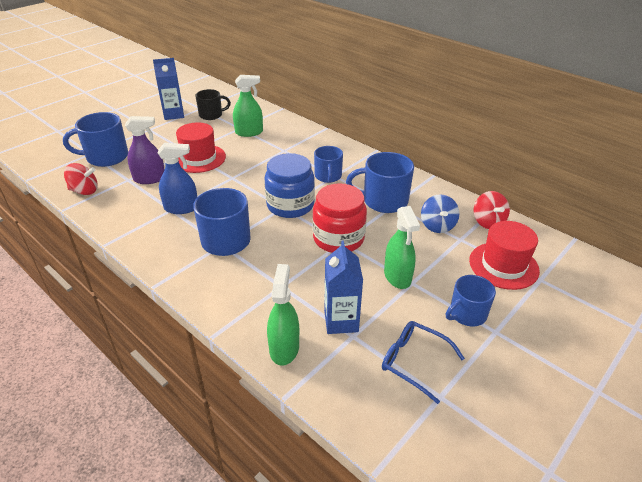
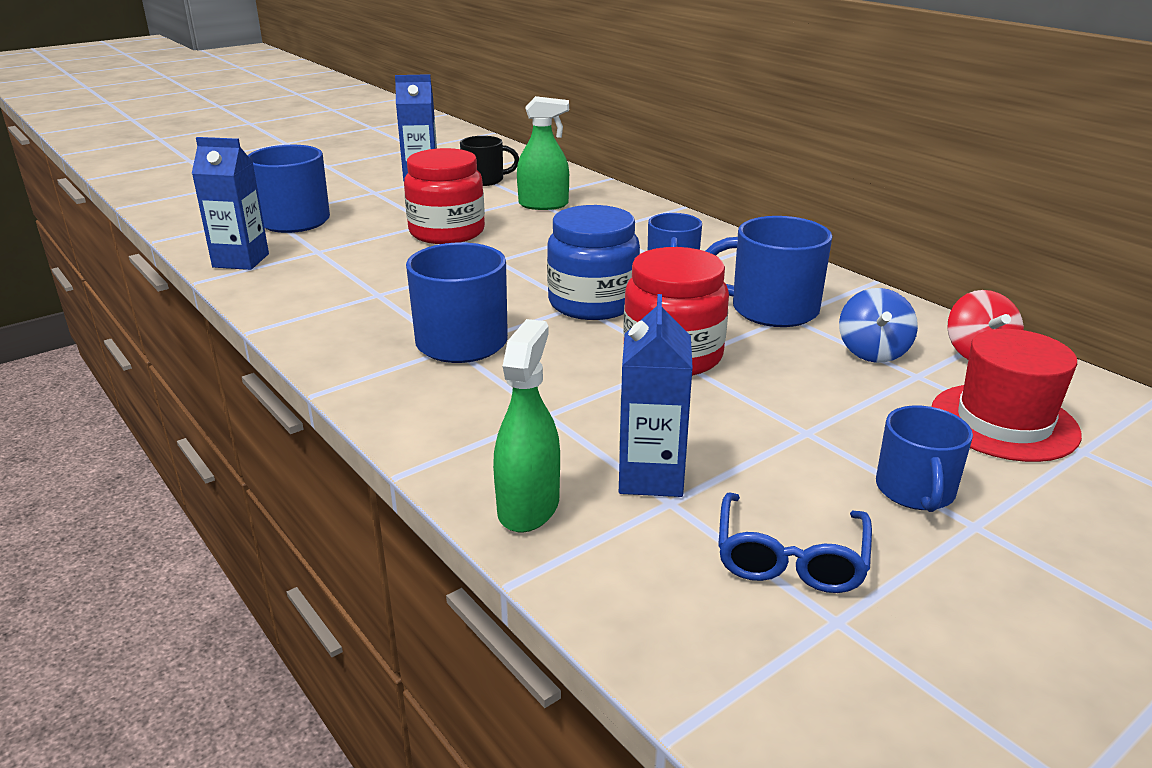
camera: 10 degrees right, 10 degrees down
(84, 191) = (241, 260): red spinning top -> blue carton
(149, 179) = (354, 252): purple spray bottle -> none
(181, 208) = (396, 293): blue spray bottle -> none
(199, 158) = (447, 232): red hat -> red jar
(397, 276) = (778, 420): green spray bottle -> none
(414, 362) = (790, 557): blue glasses -> blue glasses turned 120 degrees counterclockwise
(467, 314) = (915, 491): blue mug -> blue mug turned 60 degrees counterclockwise

